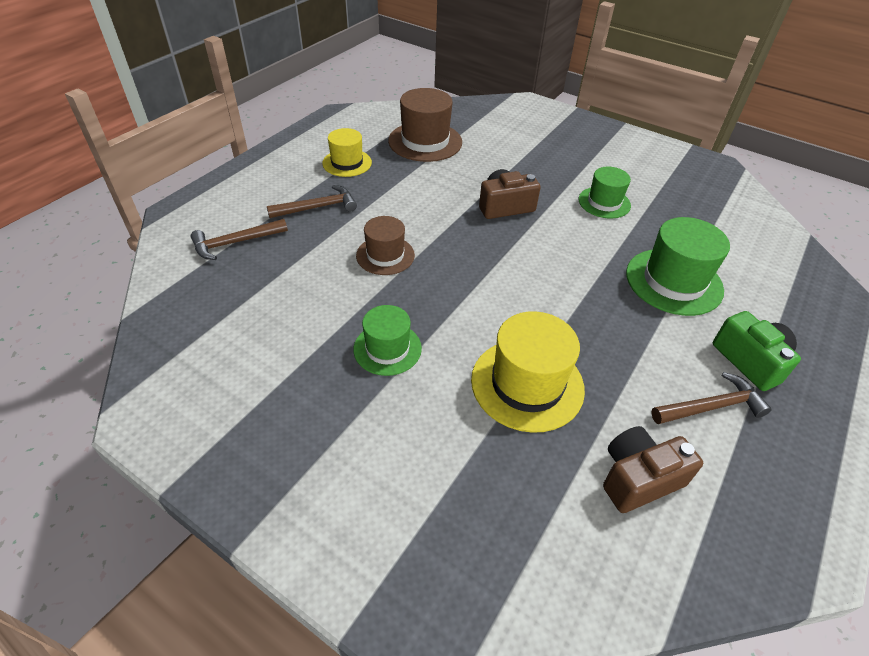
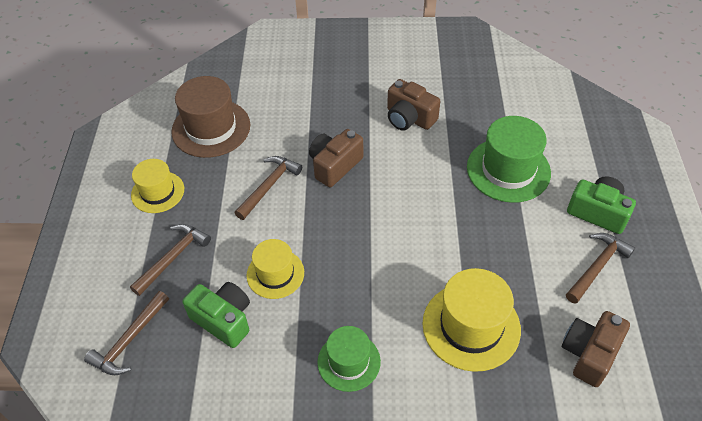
camera: 30 degrees left, 5 degrees up
(315, 265) = (223, 320): none -> green camera
(385, 255) = (275, 274): brown hat -> yellow hat
(436, 196) = (269, 186): none -> brown hammer
(604, 202) = (409, 118): green hat -> brown camera

